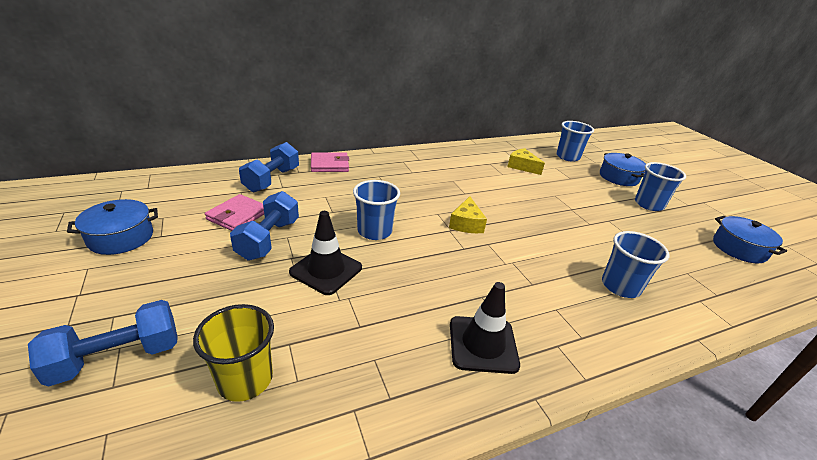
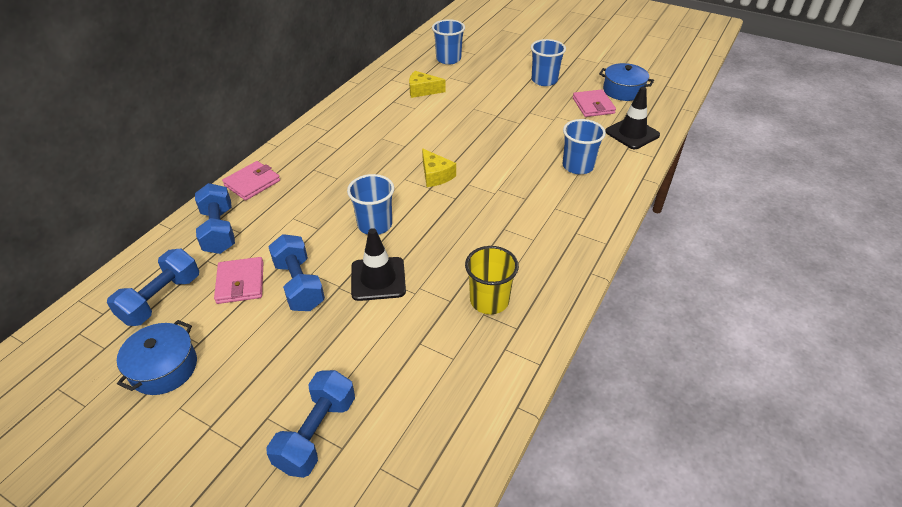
camera: 35 degrees left, 10 degrees up
(184, 198) = (161, 299): none -> blue dumbbell
(245, 379) = (421, 381): yellow cup -> yellow cup (489, 301)
(483, 344) = (535, 260): black traffic cone -> black traffic cone (632, 133)
(618, 177) = (504, 62): blue pot -> none
(688, 245) = (593, 106): none -> pink wallet

